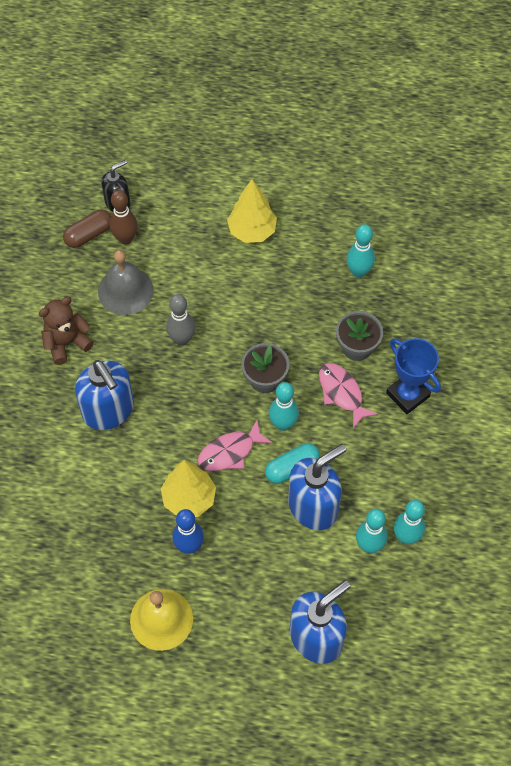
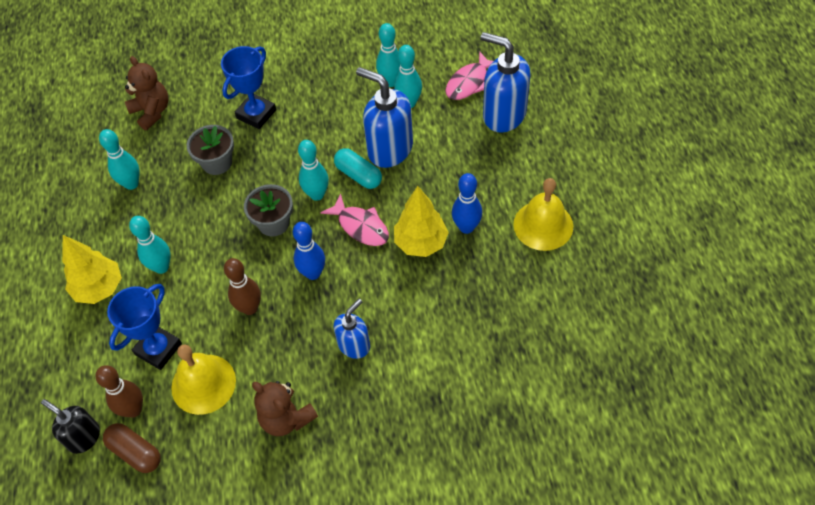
camera: 105 degrees left, 5 degrees down
(109, 411) = (354, 345): blue soap dispenser -> blue soap dispenser, size x0.59
(125, 290) = (203, 384): grey bell -> yellow bell
(172, 264) = (158, 349): none -> blue trophy
(182, 339) = (250, 308): grey bowling pin -> brown bowling pin
(195, 397) = (313, 273): none -> blue bowling pin
(254, 280) = (161, 267): none -> turquoise bowling pin
(342, 393) = (269, 160): pink fish -> pink fish (469, 83)
(445, 303) = (152, 112): none -> brown teddy bear

